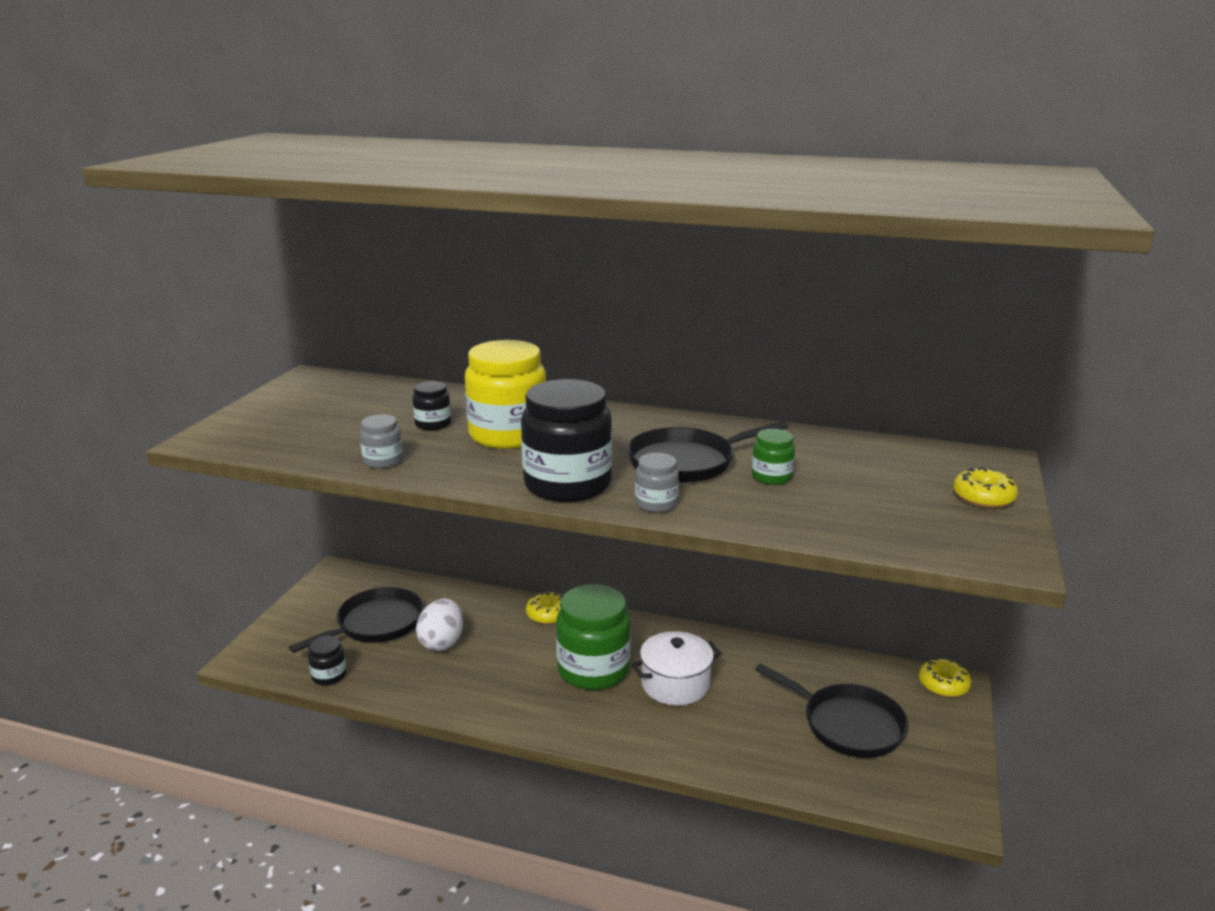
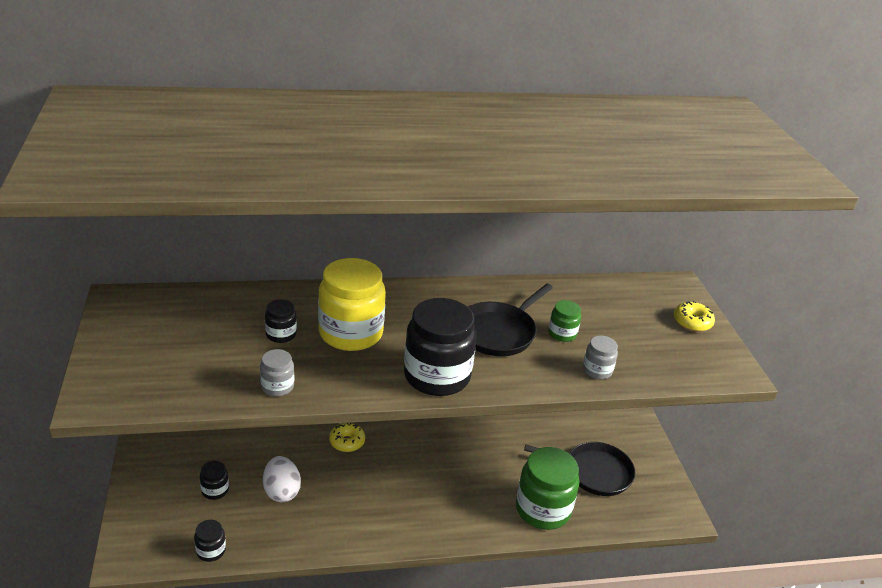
camera: 30 degrees left, 10 degrees up
(376, 624) = (215, 490): black pan -> black jar
(593, 670) = (410, 480): green jar -> green jar (543, 509)
(656, 503) = (510, 379): grey jar -> grey jar (597, 370)
(675, 684) = (472, 475): white pot -> none
(943, 685) = (631, 424): yellow donut -> none

